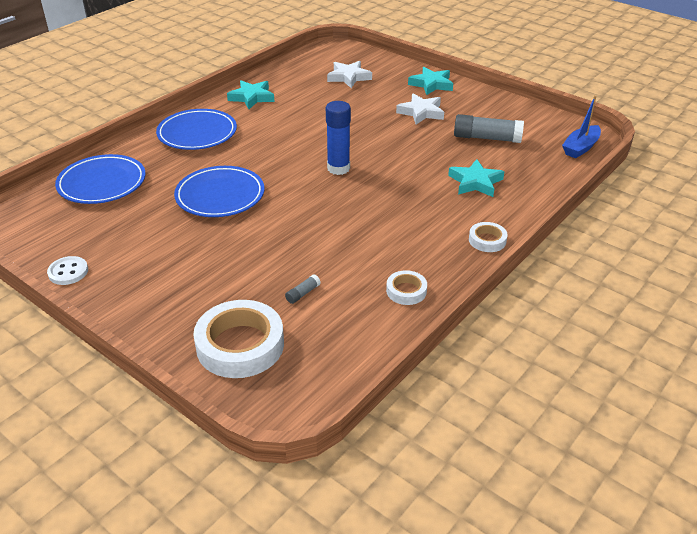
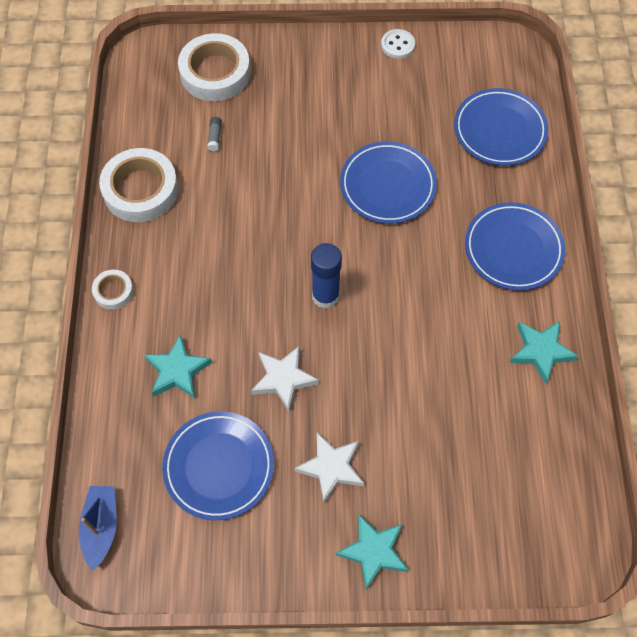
camera: 140 degrees right, 25 degrees up
(348, 77) = (487, 486): white star -> white star (283, 379)
(406, 291) = (140, 190): white tape -> white tape, size x2.00
(486, 138) = (219, 466): grey glue stick -> blue plate

